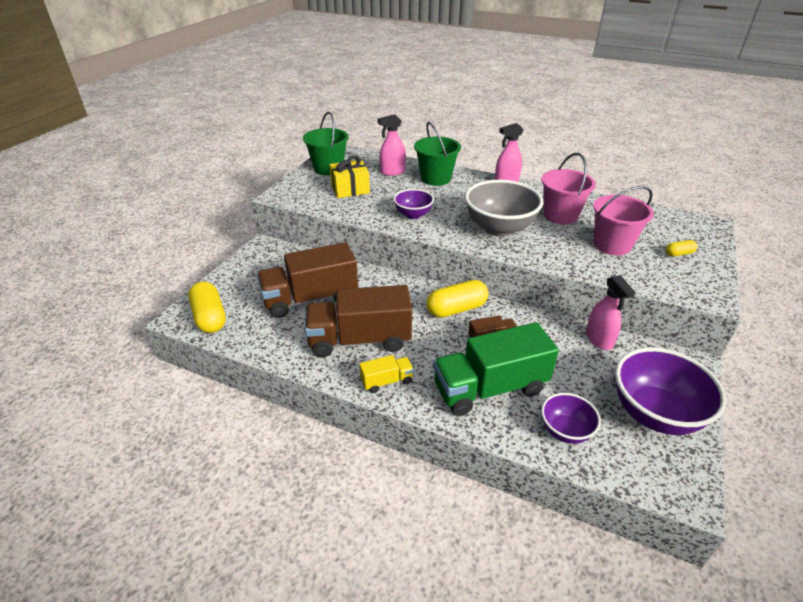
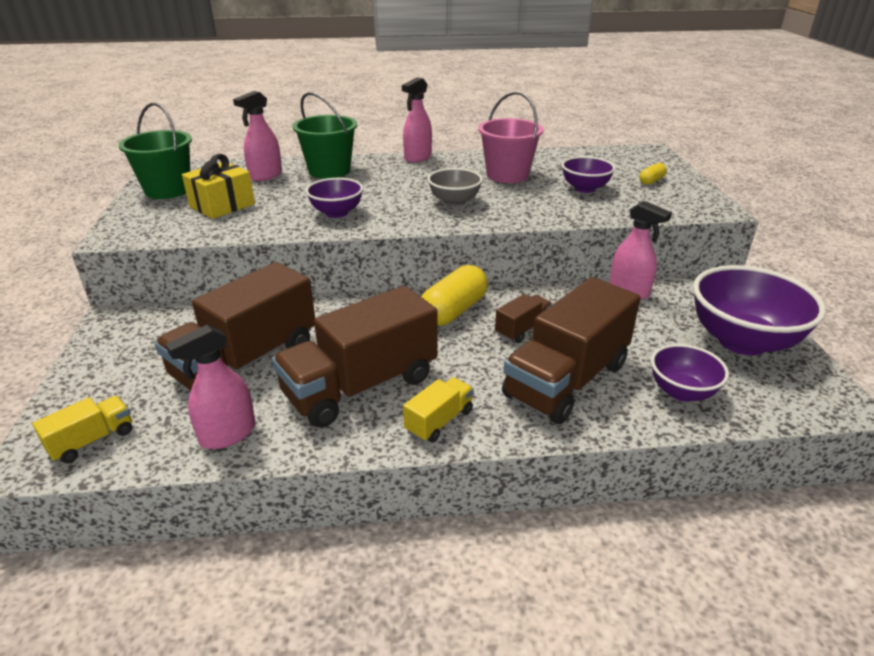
camera: 30 degrees left, 5 degrees down
(210, 317) = (92, 440): yellow capsule -> yellow truck
(271, 340) = (227, 434): none -> pink spray bottle
(490, 388) = (567, 380): green truck -> brown truck
(499, 228) = (454, 202): grey bowl -> grey bowl, size x0.56
(612, 245) = (585, 188): pink bucket -> purple bowl

